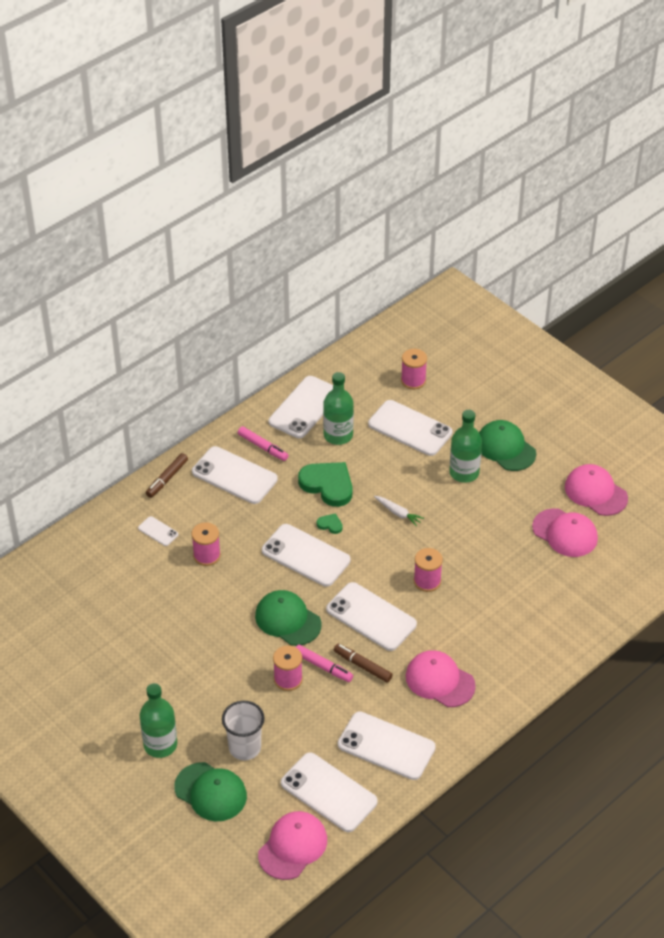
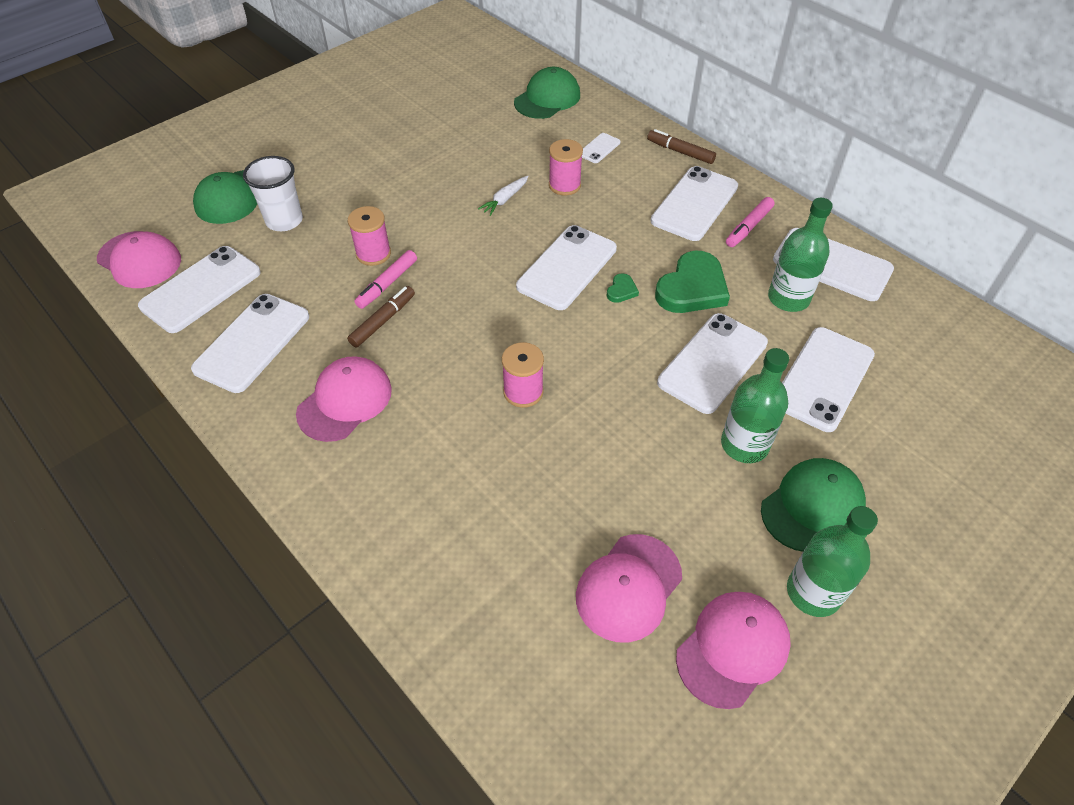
camera: 90 degrees right, 5 degrees up
(160, 744) = (305, 161): green bottle -> green bottle (813, 592)
(288, 620) = (463, 252): green cap -> green cap (547, 98)
(371, 617) = (462, 330): white phone -> white phone (713, 363)
(398, 513) = (649, 361): white carrot -> white carrot (504, 199)
(413, 380) = (929, 385): pink spool -> none

